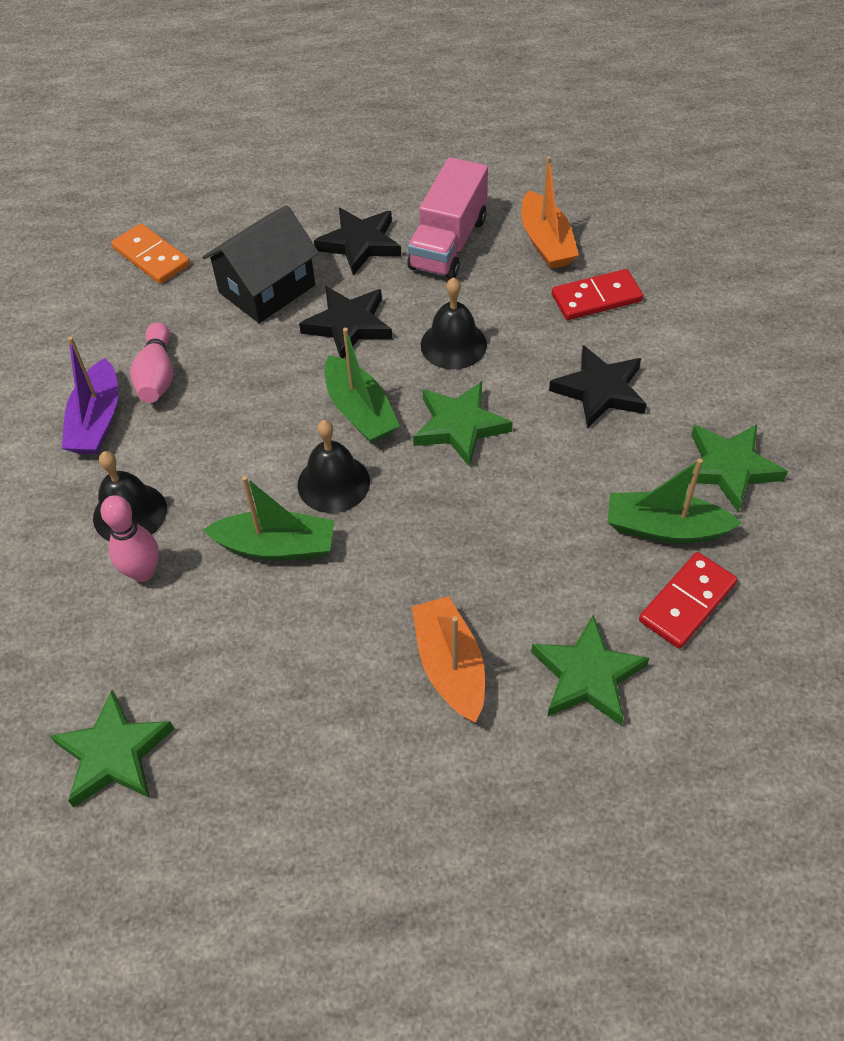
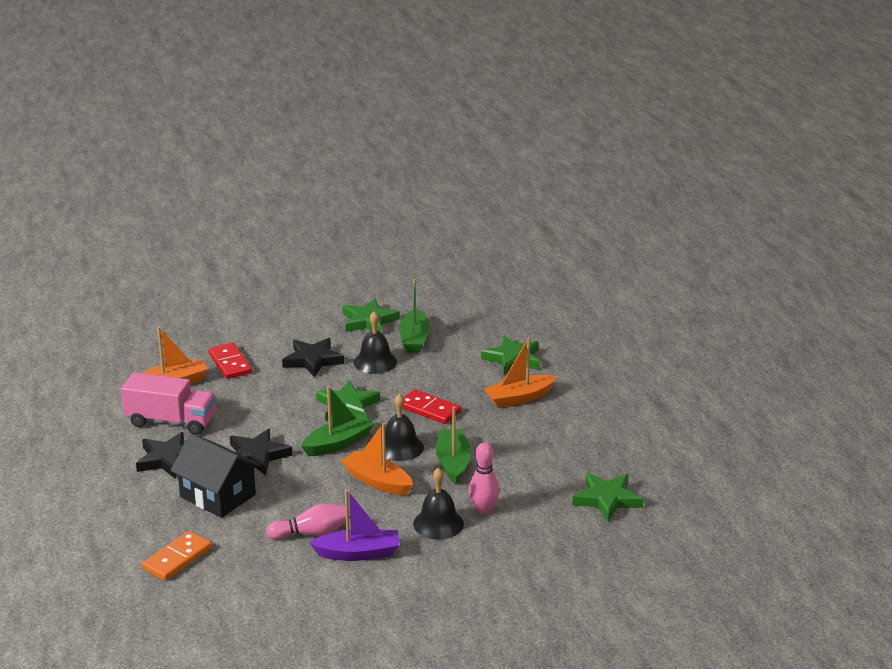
camera: 100 degrees left, 25 degrees down
(252, 450) = (377, 482): none -> orange boat
(453, 344) = (274, 413): black bell -> black bell (375, 362)
(687, 602) = (461, 333): red domino -> red domino (429, 409)

